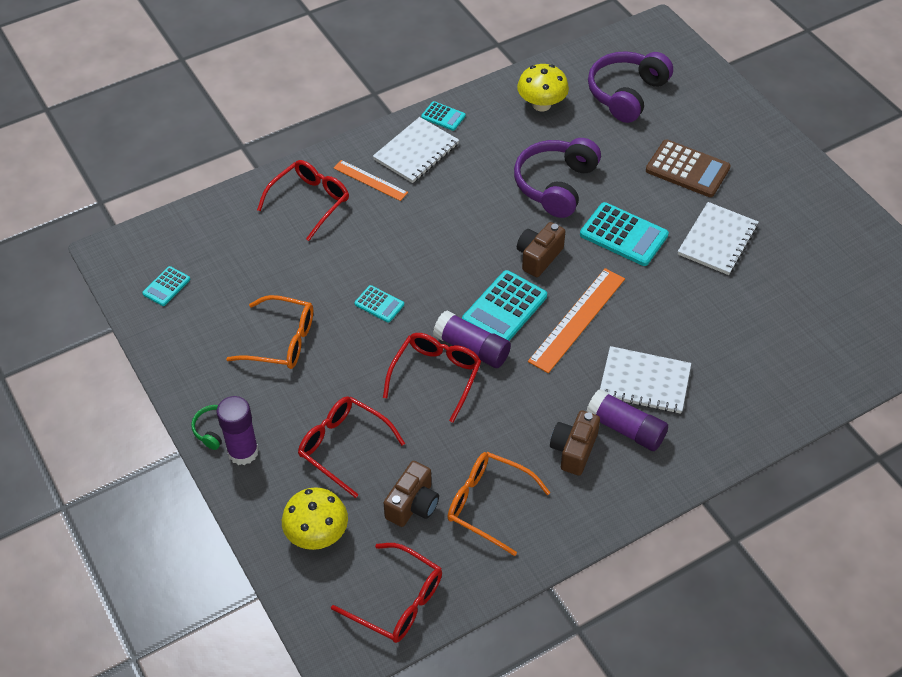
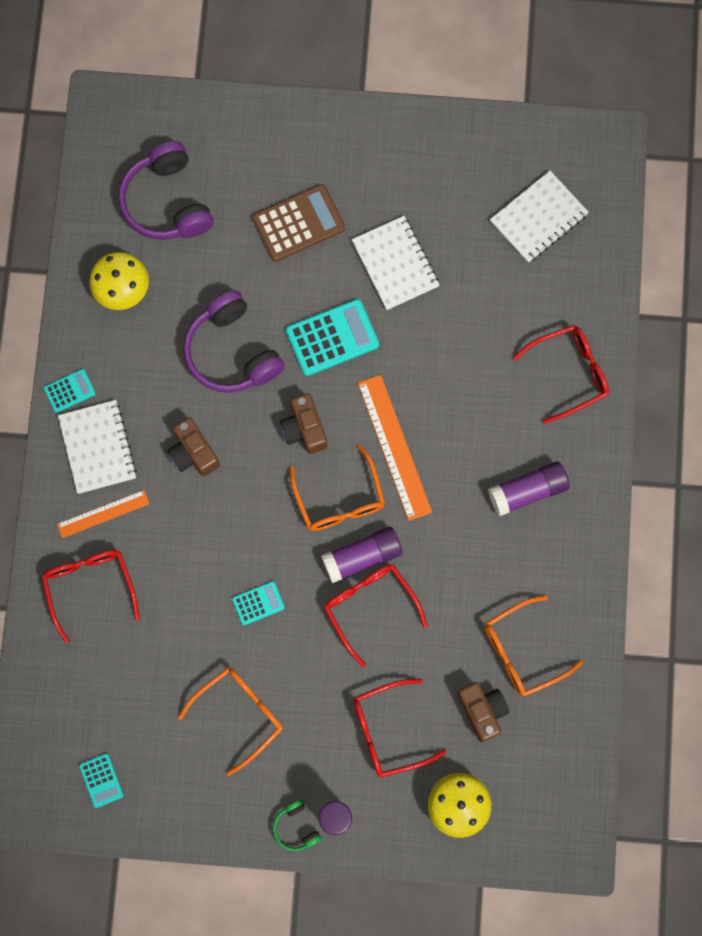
camera: 55 degrees left, 25 degrees up
(397, 601) = (560, 780): red glasses -> red glasses (569, 373)
(504, 308) = (339, 499): turquoise calculator -> orange glasses
(573, 450) = (519, 547): brown camera -> brown camera (193, 453)
(644, 381) = (494, 441): white notebook -> white notebook (538, 218)

